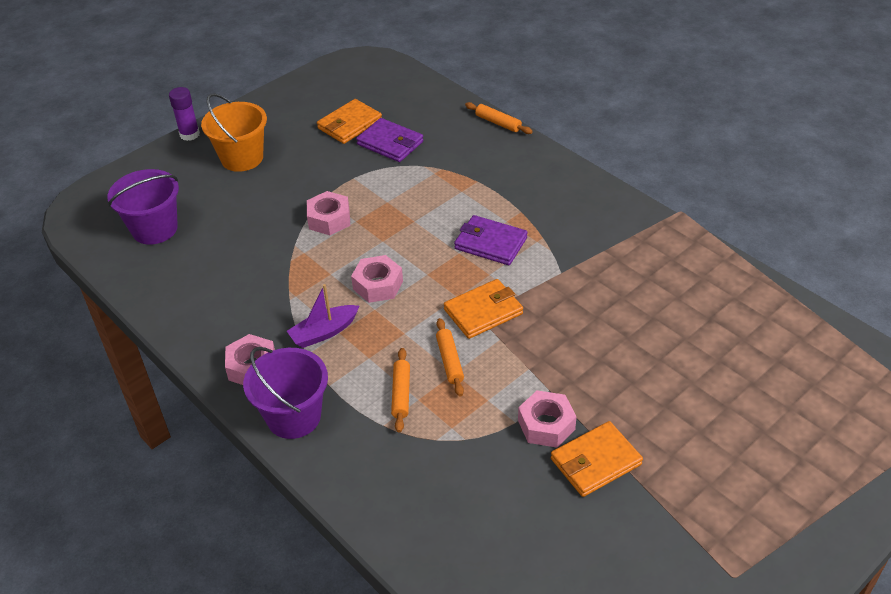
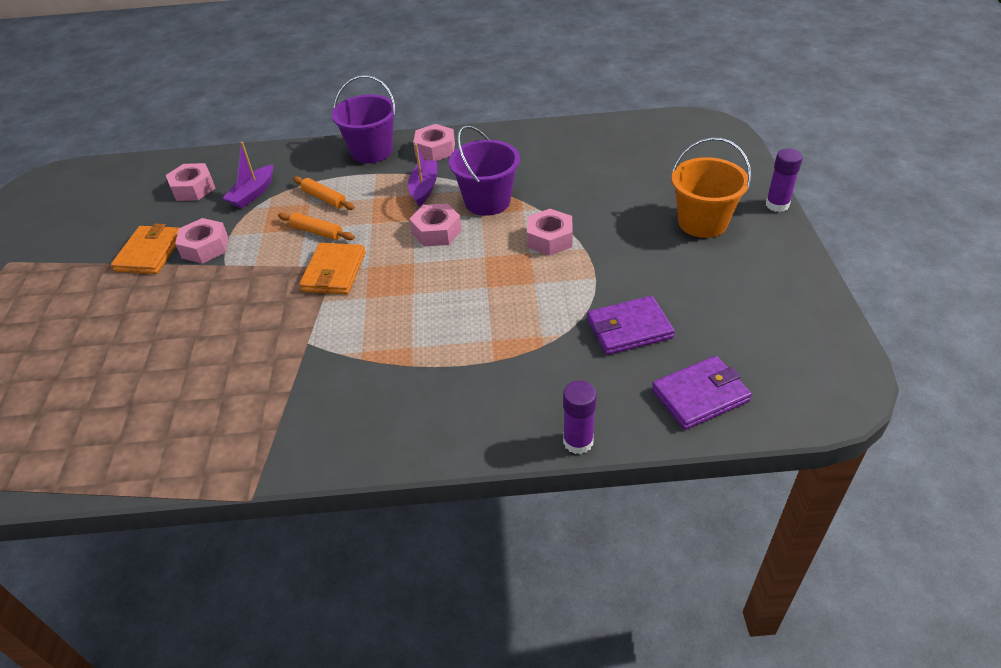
camera: 130 degrees right, 0 degrees up
(154, 229) = (641, 150): purple bucket -> purple bucket (487, 201)
(350, 124) = (696, 314): orange wallet -> none
(445, 459) = (253, 193): none -> purple boat
(485, 524) = (193, 188): none -> pink nut
(490, 243) = (398, 319): purple wallet -> purple wallet (700, 395)
(498, 123) = (578, 441): orange rolling pin -> purple glue stick

